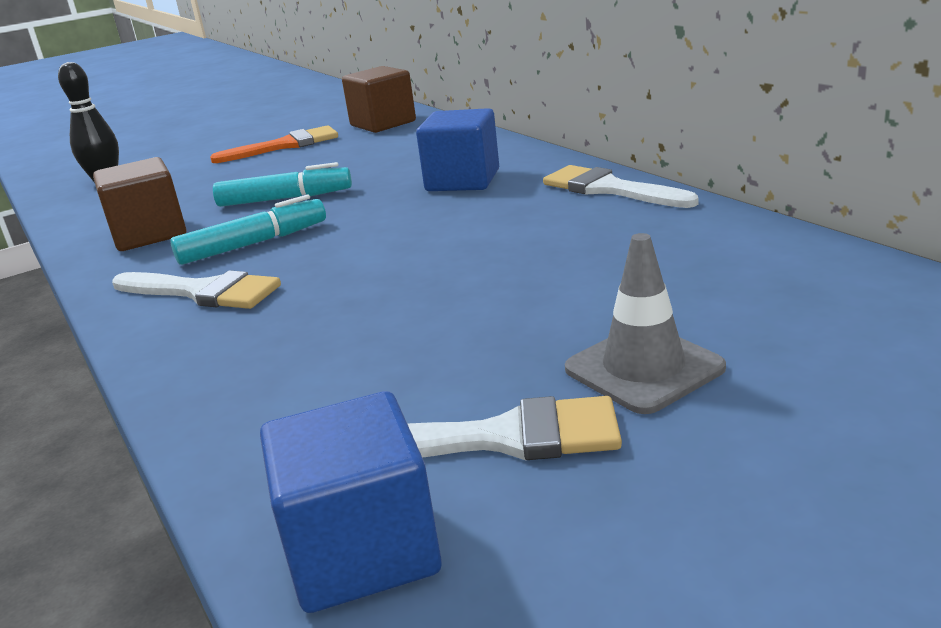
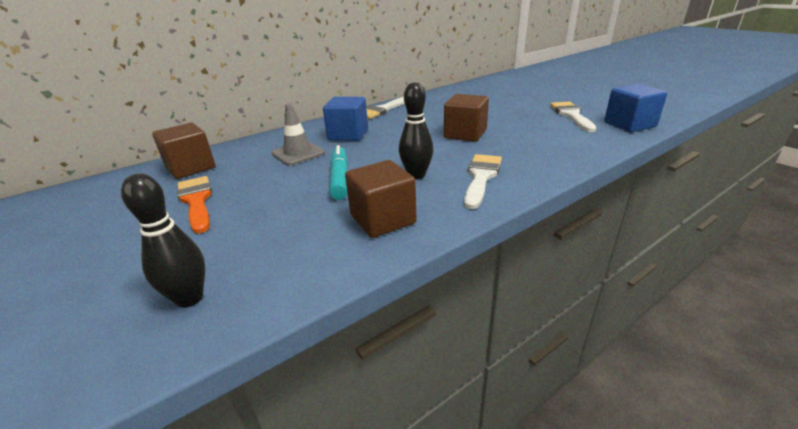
camera: 95 degrees left, 5 degrees up
(254, 244) = (416, 175): turquoise marker -> black bowling pin
(414, 276) = (465, 134): none -> brown cube
(644, 368) = (528, 104): grey traffic cone -> grey traffic cone (298, 153)

